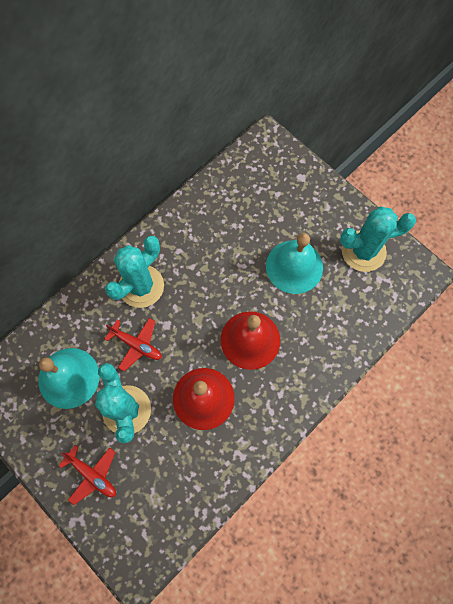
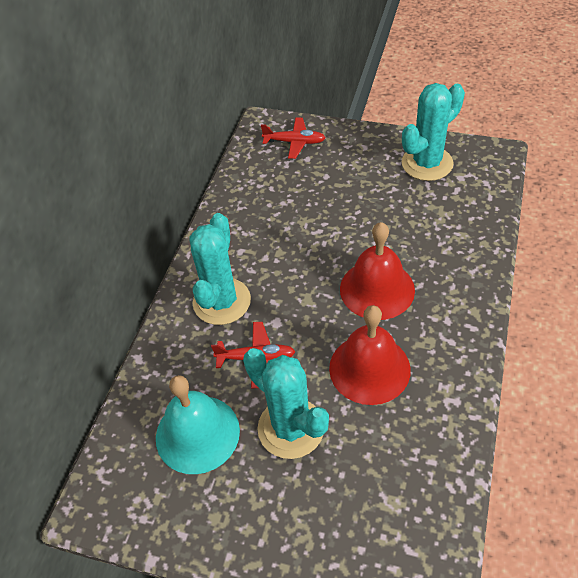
camera: 25 degrees left, 20 degrees down
(92, 475) = (298, 521): red plane -> red plane (294, 142)
(294, 266) = (371, 206): turquoise bell -> none

